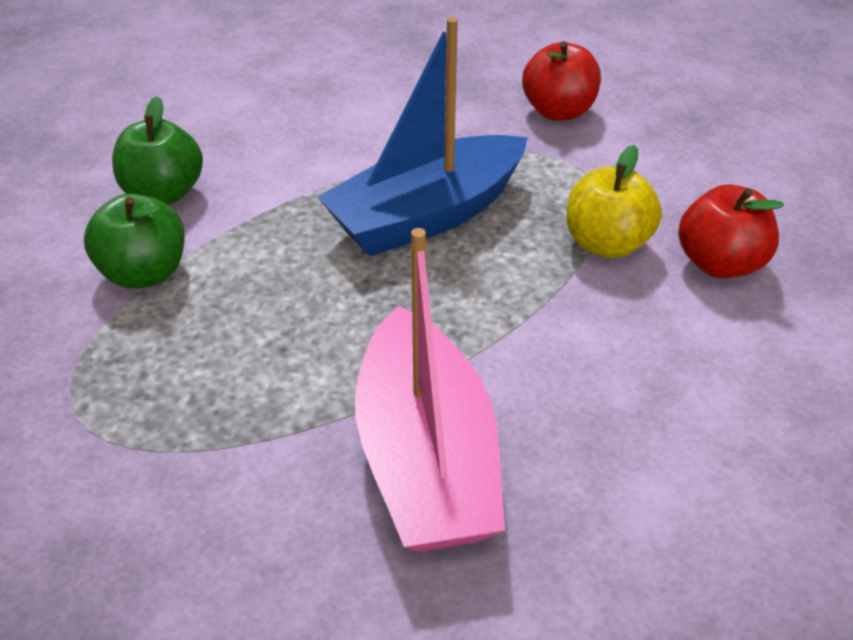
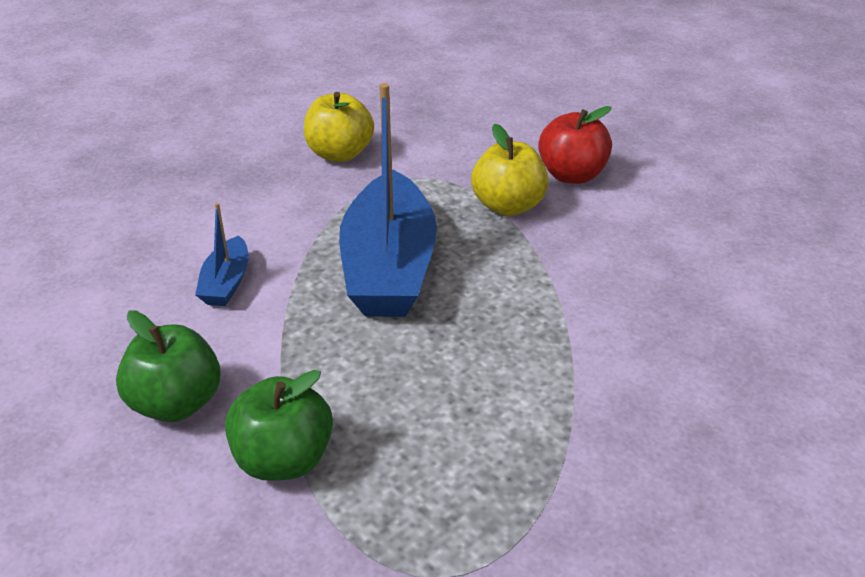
camera: 55 degrees left, 5 degrees down
(318, 145) = (226, 283): none -> blue boat
(425, 458) = (646, 382): pink boat -> none
(558, 111) = (339, 154): red apple -> yellow apple

